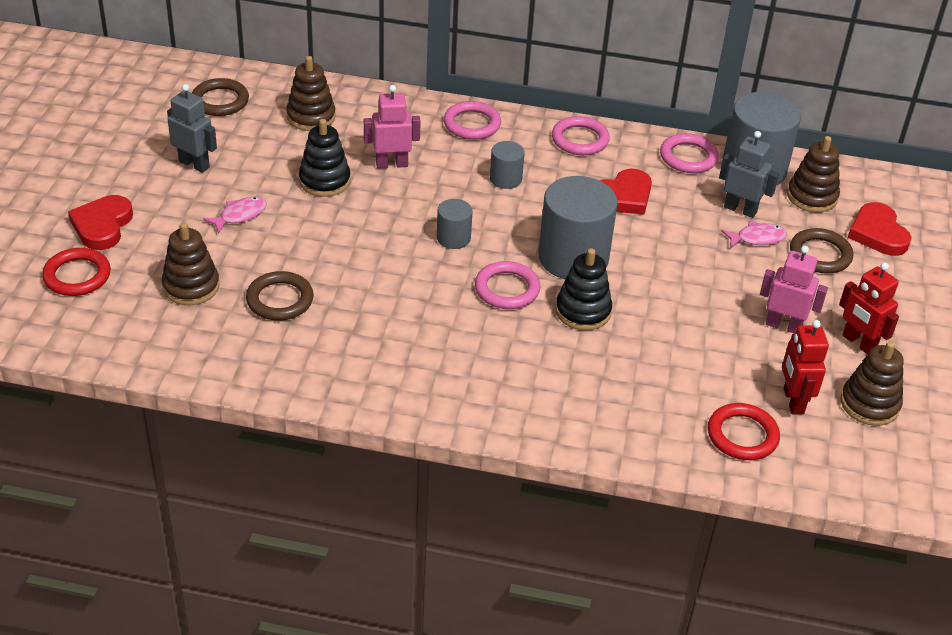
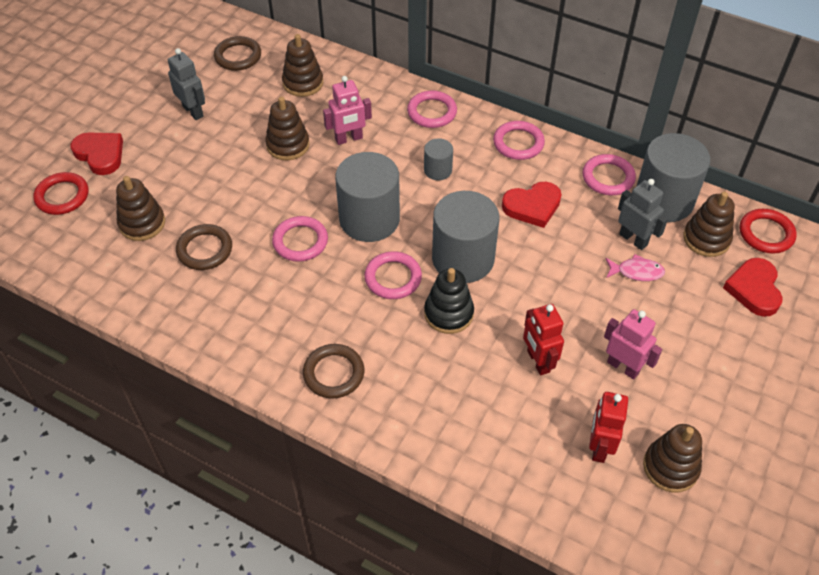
camera: 20 degrees right, 10 degrees up
(102, 226) = (100, 154): red heart -> red heart turned 105 degrees clockwise
(240, 215) = (208, 165): pink fish -> none
(324, 181) = (288, 145): black stacking toy -> brown stacking toy
(386, 272) = (300, 241): none -> pink ring
(391, 164) = (349, 139): pink robot -> pink robot turned 150 degrees clockwise
(453, 238) = (369, 219): grey cylinder -> grey cylinder, size x2.05
(742, 435) = (537, 471): red ring -> red ring (766, 234)
(820, 254) = (689, 300): brown ring -> brown ring (334, 373)
(858, 343) = (687, 400): red robot -> red robot (538, 361)

